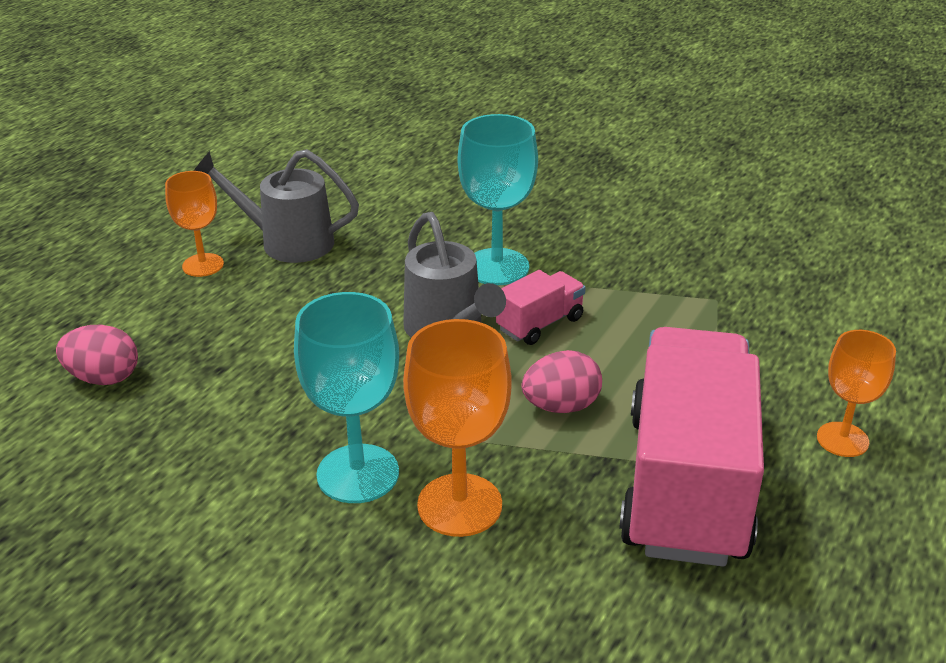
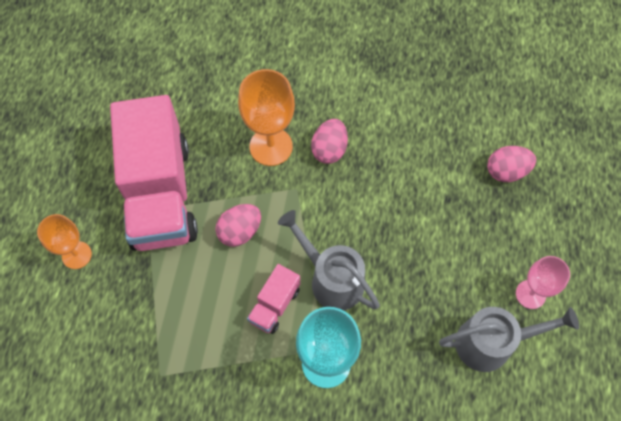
camera: 160 degrees right, 30 degrees up
(203, 265) = (530, 294): orange goblet -> pink goblet
(358, 474) = (329, 150): turquoise goblet -> pink egg

